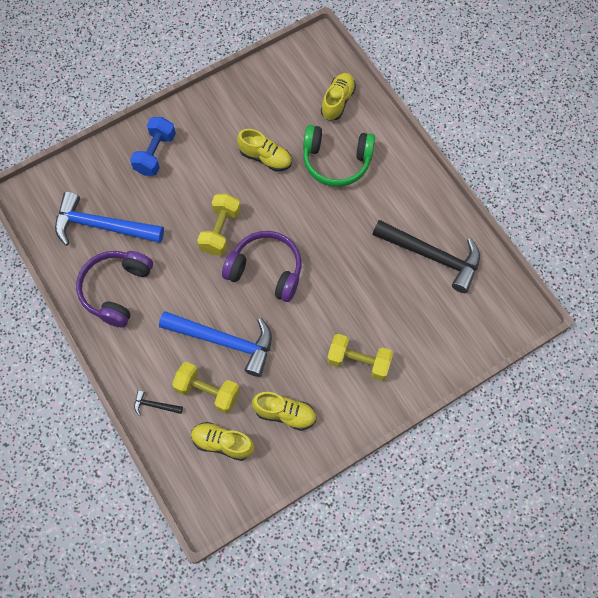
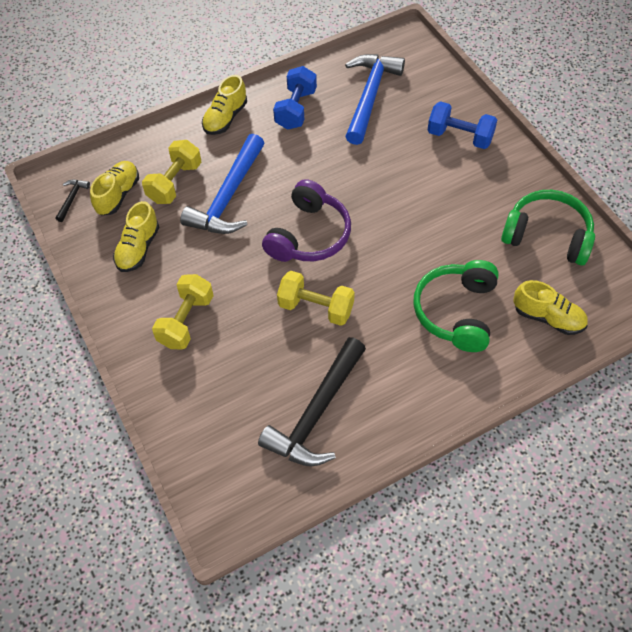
camera: 95 degrees right, 10 degrees down
(116, 290) = (296, 109): purple headphones -> blue dumbbell
(155, 405) = (168, 141): black hammer -> black hammer (72, 199)
(220, 231) = (361, 194): yellow dumbbell -> yellow dumbbell (316, 307)
(262, 96) = (547, 236): none -> green headphones
(265, 158) = (458, 238): yellow shoe -> yellow shoe (225, 118)

